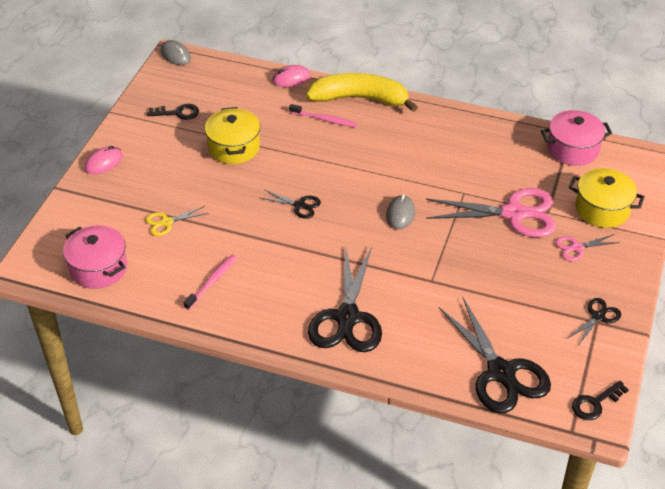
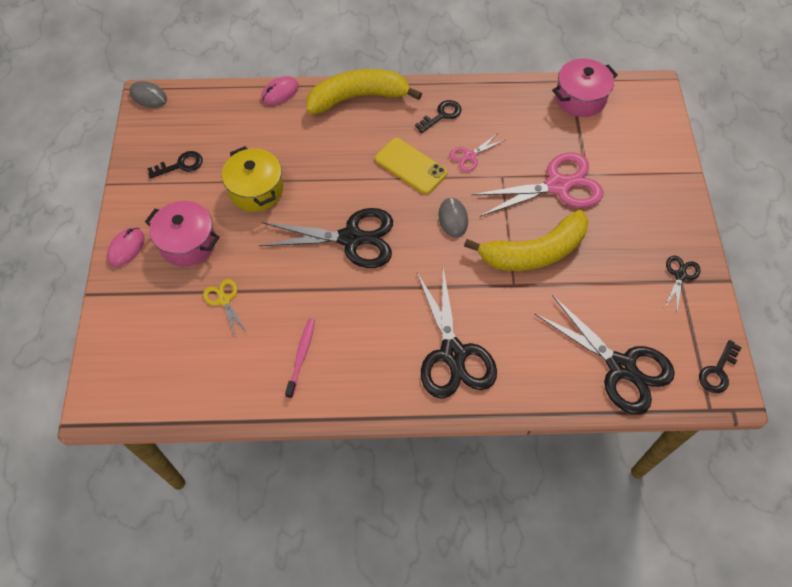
camera: 20 degrees left, 15 degrees up
(98, 268) = (175, 379): pink pot -> pink pot (188, 243)
(166, 222) = (224, 300): yellow scissors -> yellow scissors turned 105 degrees clockwise
(299, 205) = (351, 238): black scissors -> black scissors, size x2.10
(324, 119) = (333, 131): pink toothbrush -> none
(381, 163) = (410, 166): none -> yellow phone
(431, 131) = (442, 115): none -> black key
(463, 260) = (534, 252): none -> yellow banana
(577, 247) = (629, 206): pink scissors -> pink scissors (470, 156)
(602, 209) = (633, 157): yellow pot -> none

